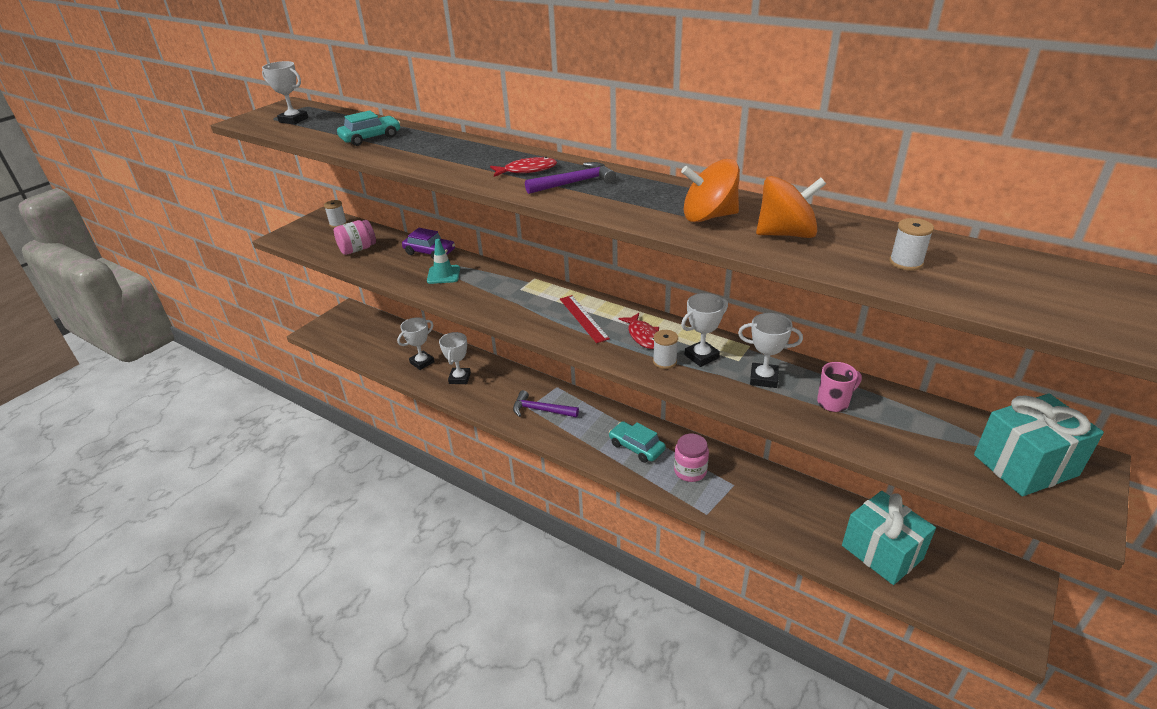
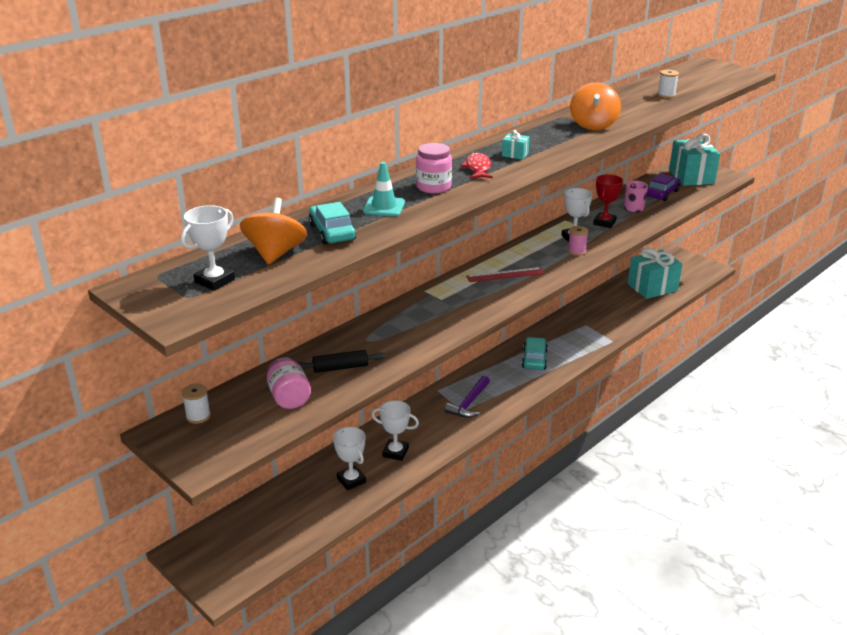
camera: 80 degrees left, 5 degrees down
(398, 261) = (340, 368): none -> black rolling pin
(429, 252) = (331, 346): purple car -> purple car (662, 193)
(443, 275) = (390, 339): turquoise traffic cone -> turquoise traffic cone (384, 207)
(574, 183) = (515, 154): purple hammer -> turquoise gift
(636, 447) = (534, 359): turquoise car -> turquoise car turned 135 degrees clockwise
(643, 336) = (540, 254): red fish -> none
(664, 361) = (576, 251): white spool -> pink spool
(690, 471) = (567, 340): pink jar -> pink jar (433, 187)
(763, 378) = (604, 223): white trophy -> red trophy
(786, 234) = (624, 111): orange spinning top -> orange spinning top (275, 253)

